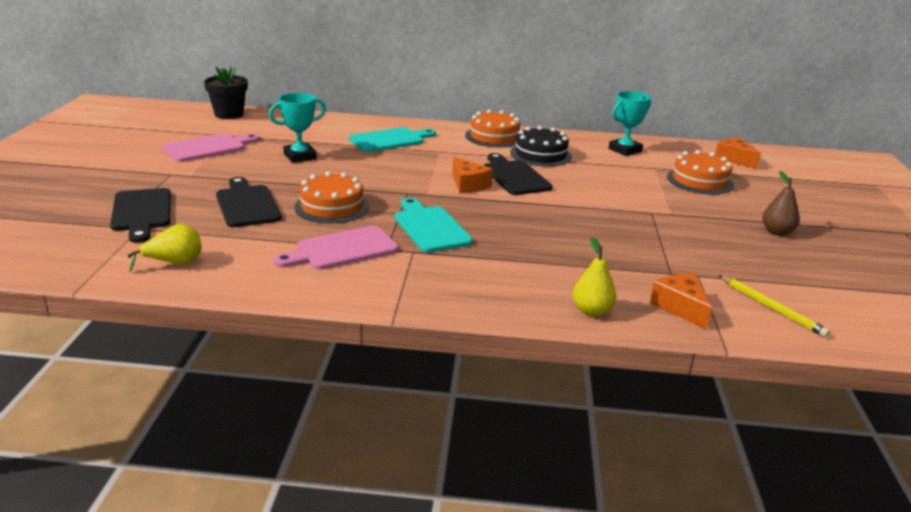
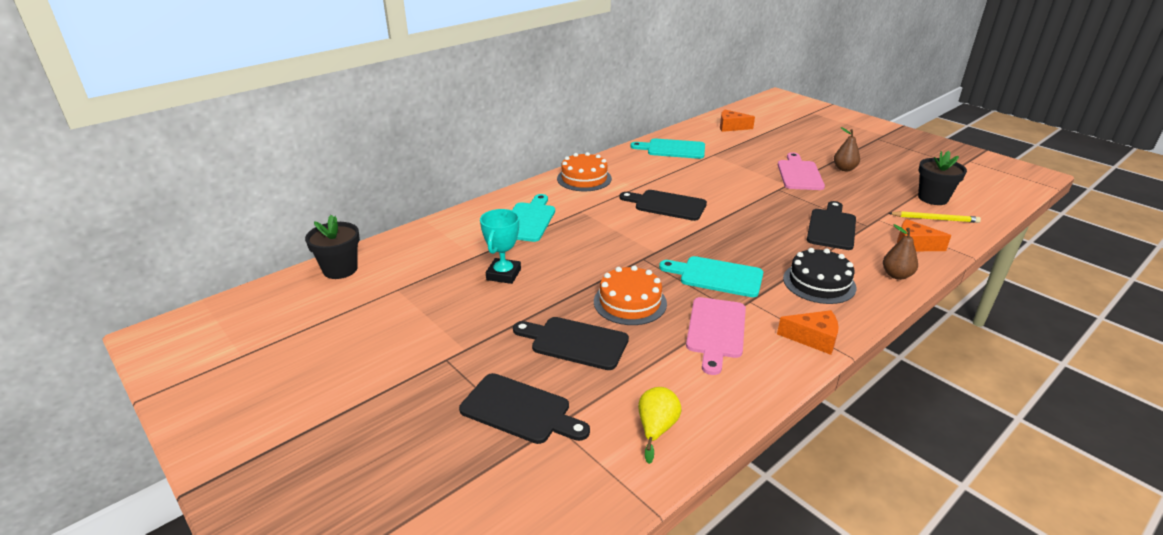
camera: 45 degrees left, 5 degrees up
(208, 148) = (410, 313): pink cutting board -> pink cutting board (799, 174)
(468, 185) = (659, 228): orange cheese -> orange cheese (813, 338)
(540, 154) = (641, 178): black cake -> black cake (819, 283)
(592, 311) = (896, 275): yellow pear -> brown pear
(625, 150) = (672, 149): turquoise trophy -> turquoise cutting board
(626, 255) = (831, 227): none -> black cutting board
(700, 181) = (750, 152): orange cake -> none
(824, 296) = (933, 198): none -> black flower pot

